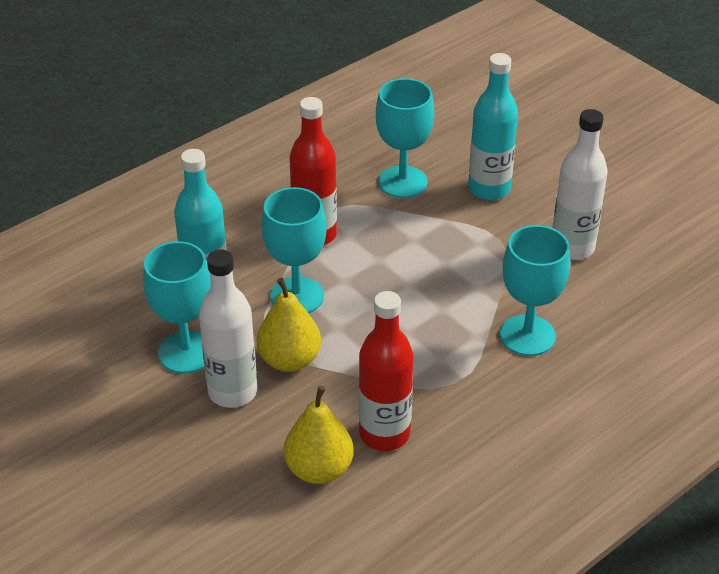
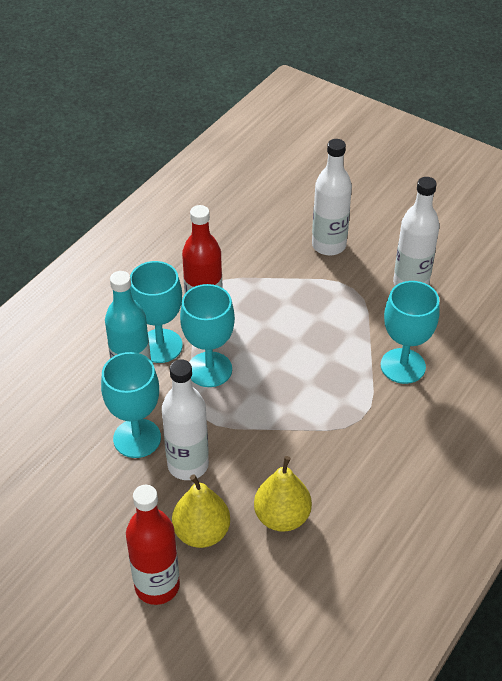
camera: 15 degrees left, 5 degrees up
(289, 360) = (224, 427): yellow pear -> yellow pear (201, 532)
(384, 434) = (322, 474): red bottle -> red bottle (157, 586)
(402, 182) = (258, 252): turquoise goblet -> turquoise goblet (160, 346)
(489, 189) = (329, 245): turquoise bottle -> white bottle

